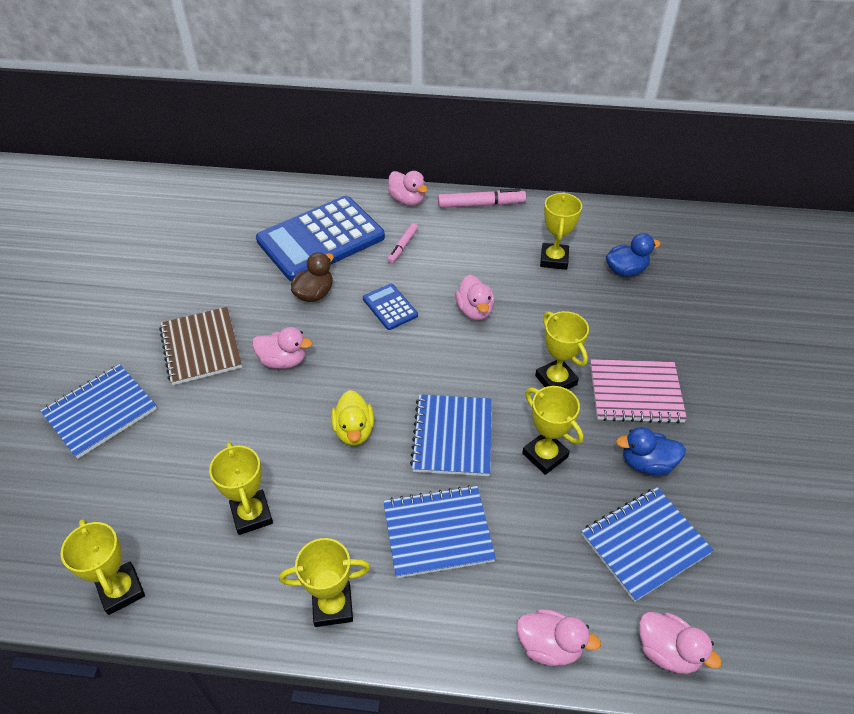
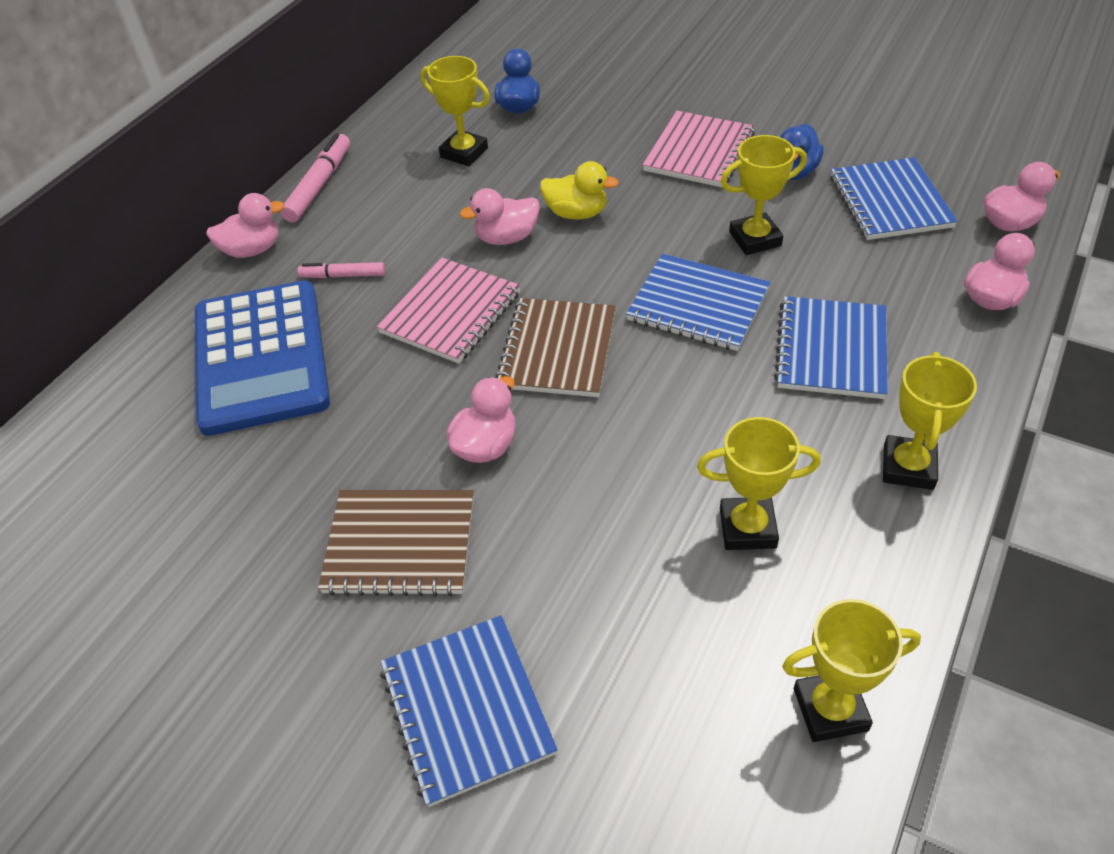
camera: 65 degrees left, 0 degrees up
(314, 294) = (373, 386): brown duck -> none
(354, 431) = (649, 393): yellow duck -> yellow duck (576, 213)
(377, 370) = (557, 350): none -> brown notebook
(390, 307) = (451, 313): blue calculator -> pink notebook
(402, 246) = (343, 275): pink marker -> pink marker turned 135 degrees clockwise
(474, 310) = (506, 238): pink duck -> pink duck turned 150 degrees clockwise
(556, 380) = (653, 202): yellow trophy -> none

